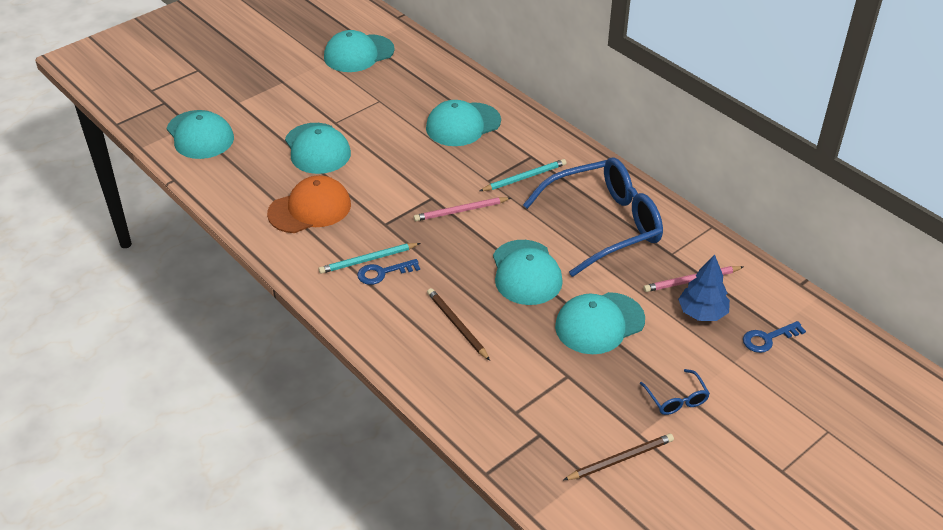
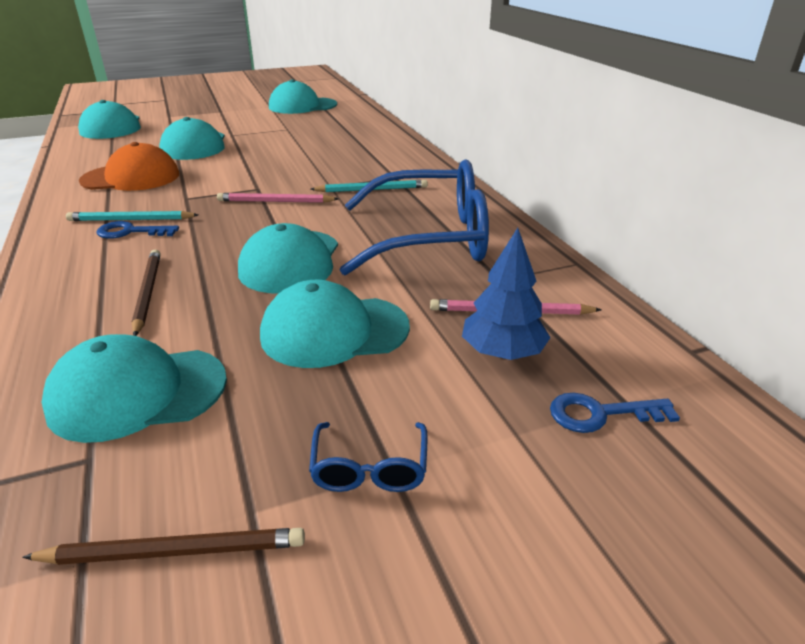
camera: 20 degrees right, 10 degrees down
(463, 125) = (347, 150): turquoise cap -> turquoise cap (137, 393)

